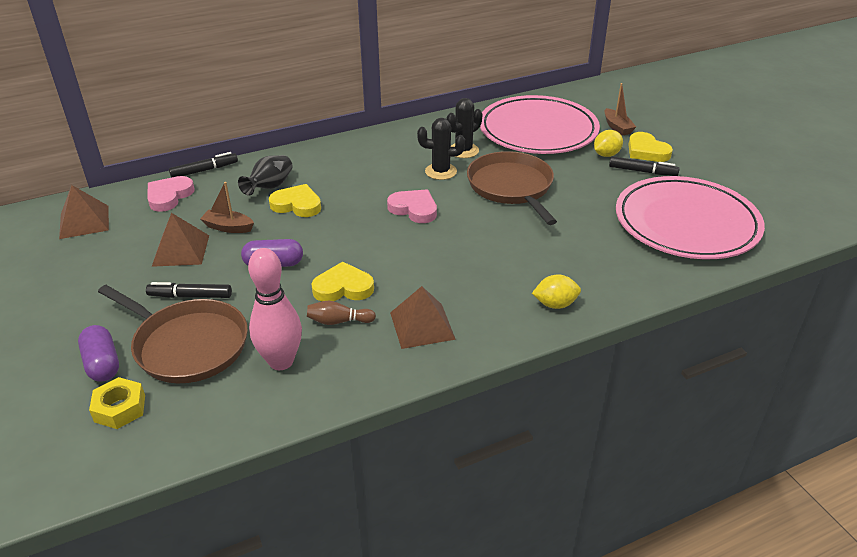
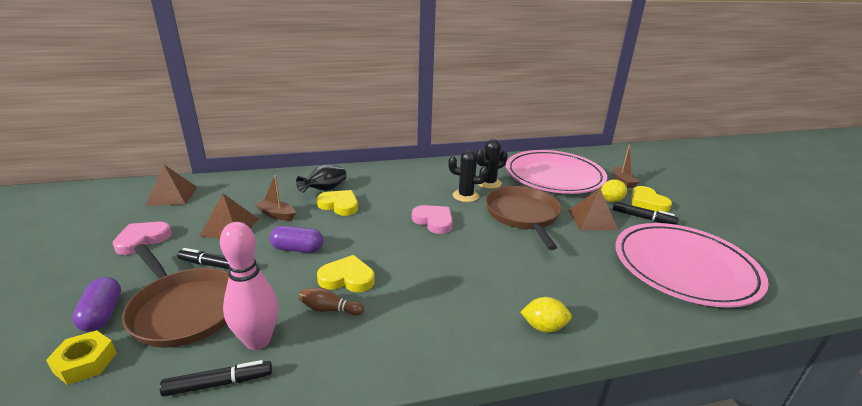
camera: 10 degrees right, 10 degrees down
(169, 196) = (245, 186): pink heart -> pink heart (142, 240)
(204, 170) = (282, 172): black marker -> black marker (219, 383)
(422, 325) = (405, 327): brown pyramid -> brown pyramid (592, 219)

